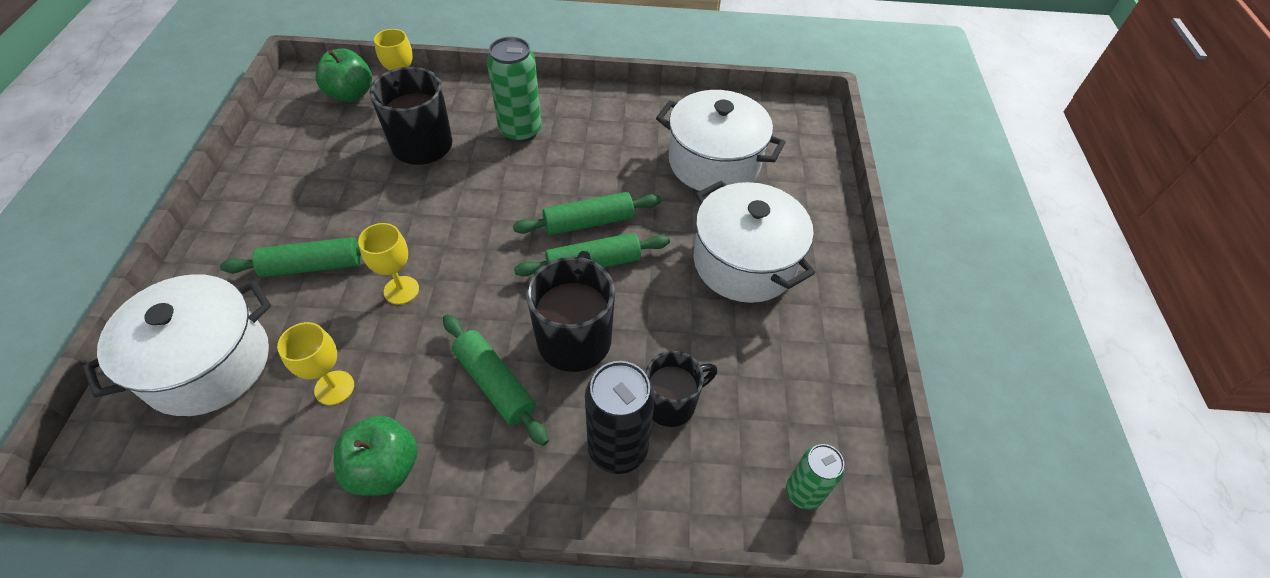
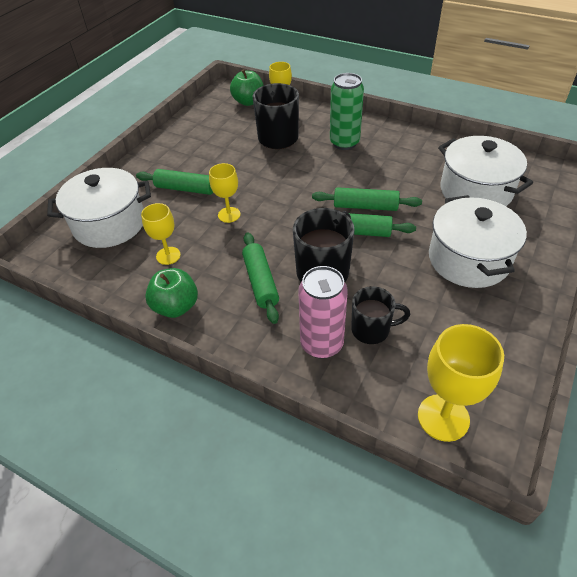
camera: 30 degrees right, 5 degrees down
(618, 448) = (321, 344): black can -> pink can
(803, 492) = (443, 417): green can -> yellow goblet

